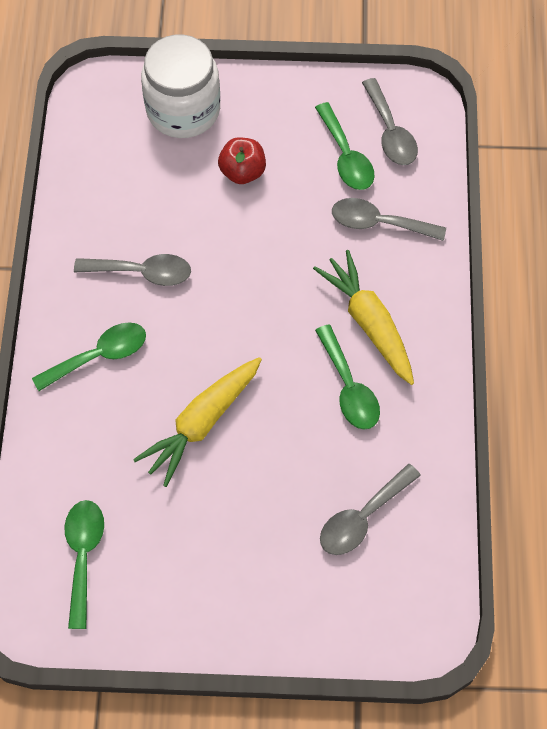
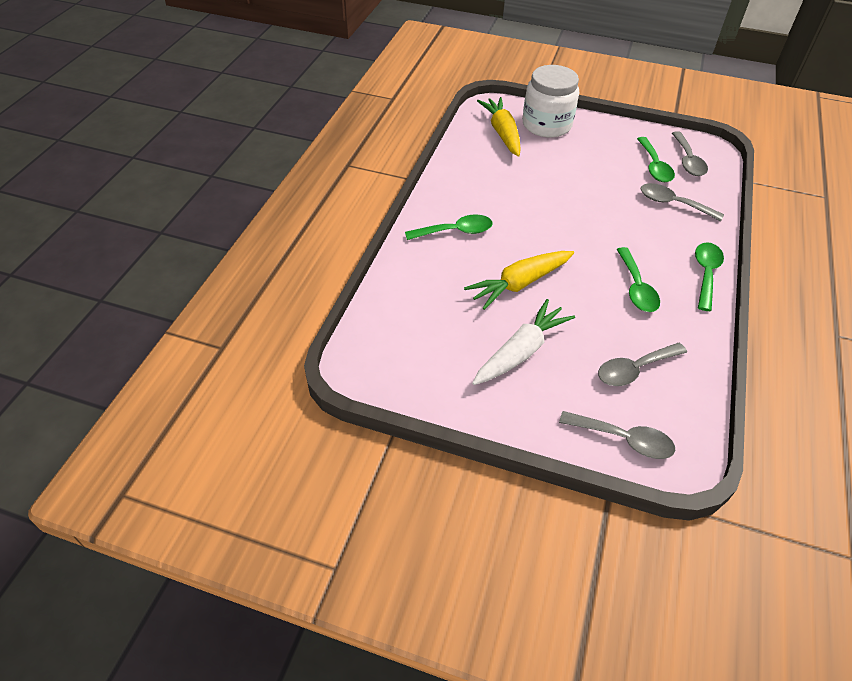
camera: 15 degrees right, 15 degrees down
(83, 556) = (408, 341): green spoon -> green spoon (705, 274)
(142, 272) = (498, 195): grey spoon -> grey spoon (623, 439)
(224, 530) = (521, 351): none -> white carrot
(242, 172) = (580, 160): red apple -> none
(369, 322) = (657, 254): yellow carrot -> yellow carrot (502, 133)

